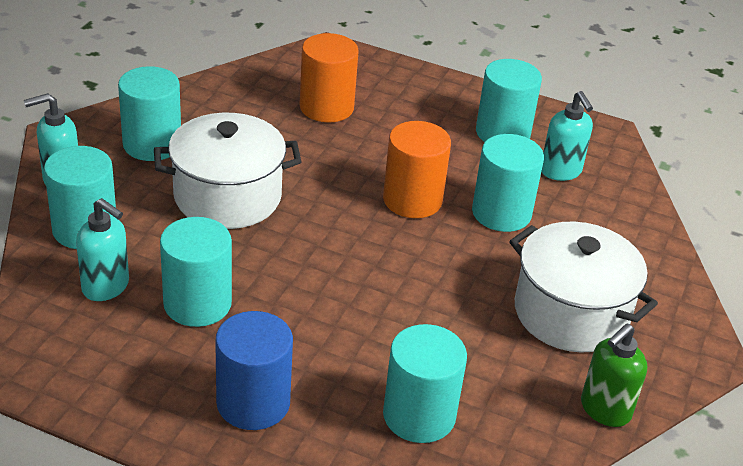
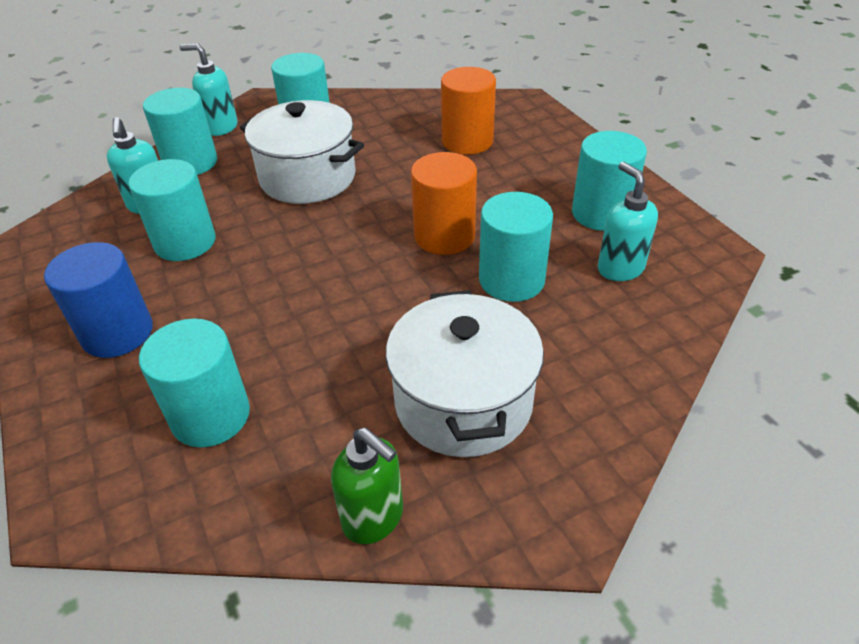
camera: 45 degrees right, 5 degrees up
(561, 172) = (620, 268): turquoise soap dispenser -> turquoise soap dispenser turned 135 degrees clockwise
(604, 410) = (374, 518): green soap dispenser -> green soap dispenser turned 135 degrees counterclockwise

